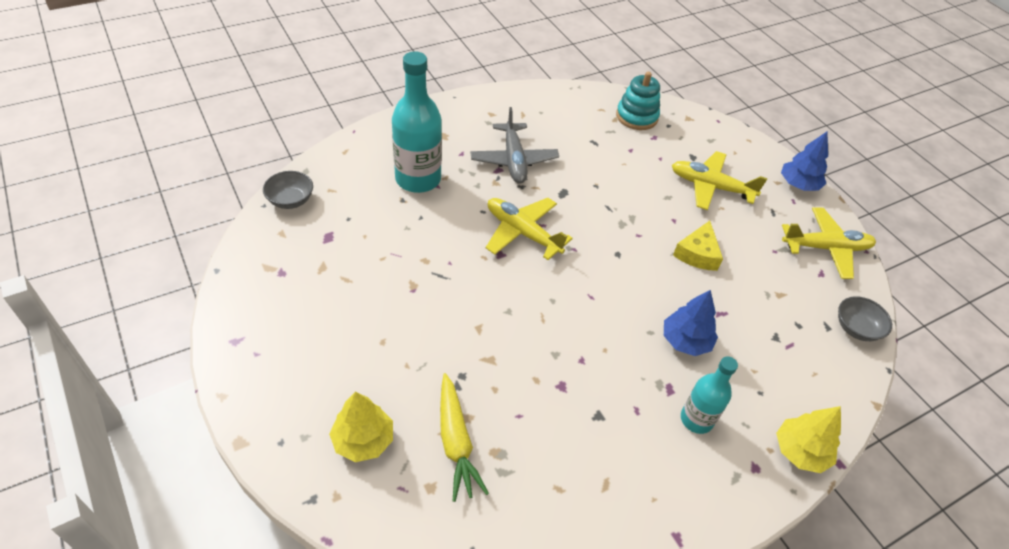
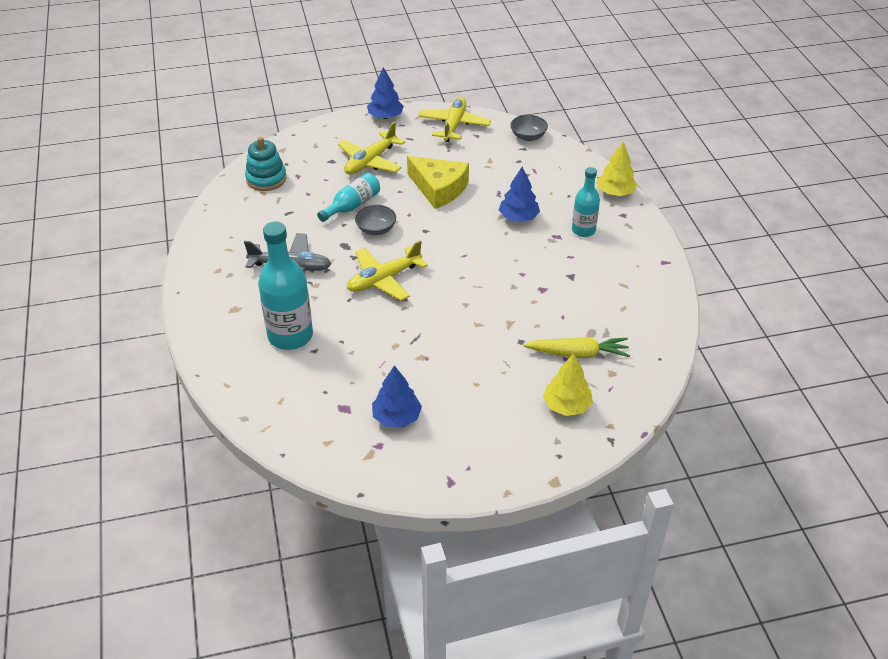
camera: 70 degrees left, 5 degrees down
(290, 200) = (283, 432): grey bowl -> grey bowl (376, 229)
(321, 280) = (397, 417): none -> blue tree
(628, 186) = (352, 206): none -> turquoise bottle
(697, 254) = (439, 188): yellow cheese -> yellow cheese, size x1.52

